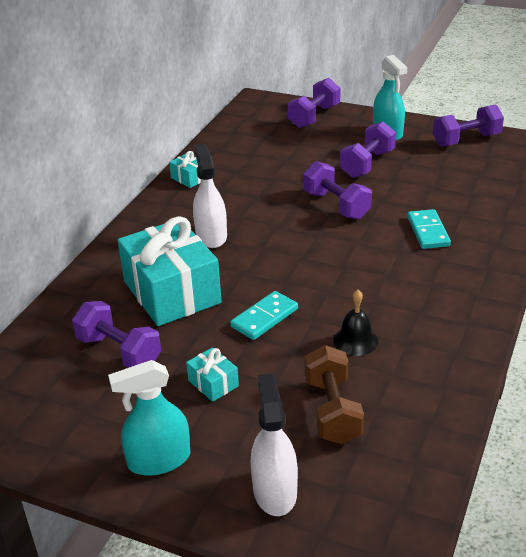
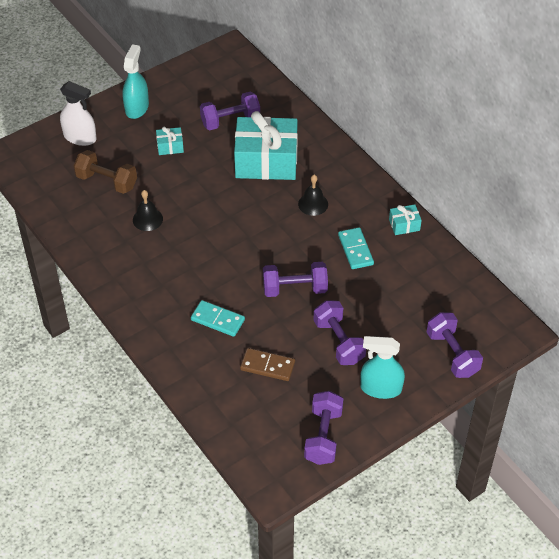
camera: 120 degrees right, 15 degrees up
(211, 236) = (313, 204): white spray bottle -> black bell
(264, 318) = (204, 190): turquoise domino -> turquoise domino (355, 250)
(439, 186) = (267, 366): none -> brown domino

